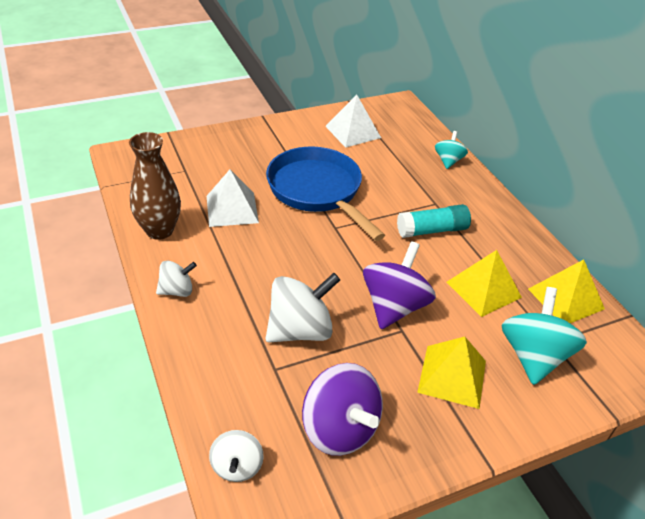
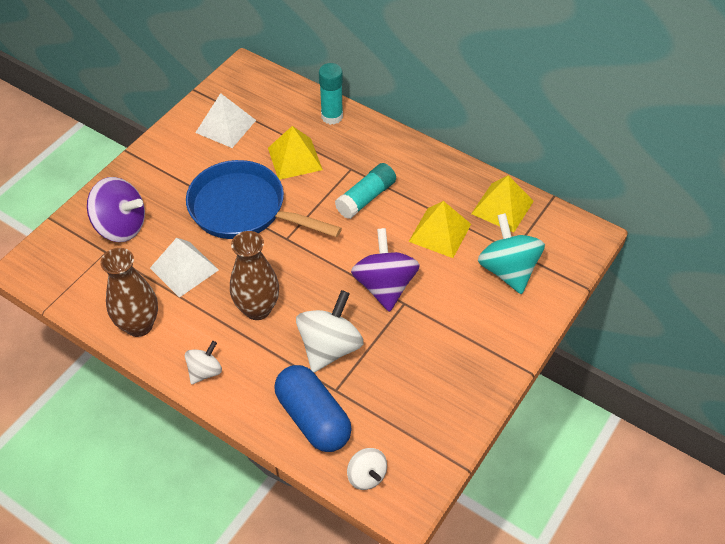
camera: 30 degrees left, 10 degrees up
(233, 381) = (313, 418): none -> blue capsule
(264, 267) = (257, 309): none -> brown vase
(340, 429) = (415, 406): purple spinning top -> purple spinning top (121, 226)
(448, 161) = (332, 116): turquoise spinning top -> turquoise glue stick
(452, 376) = (463, 319): yellow pyramid -> yellow pyramid (295, 158)

